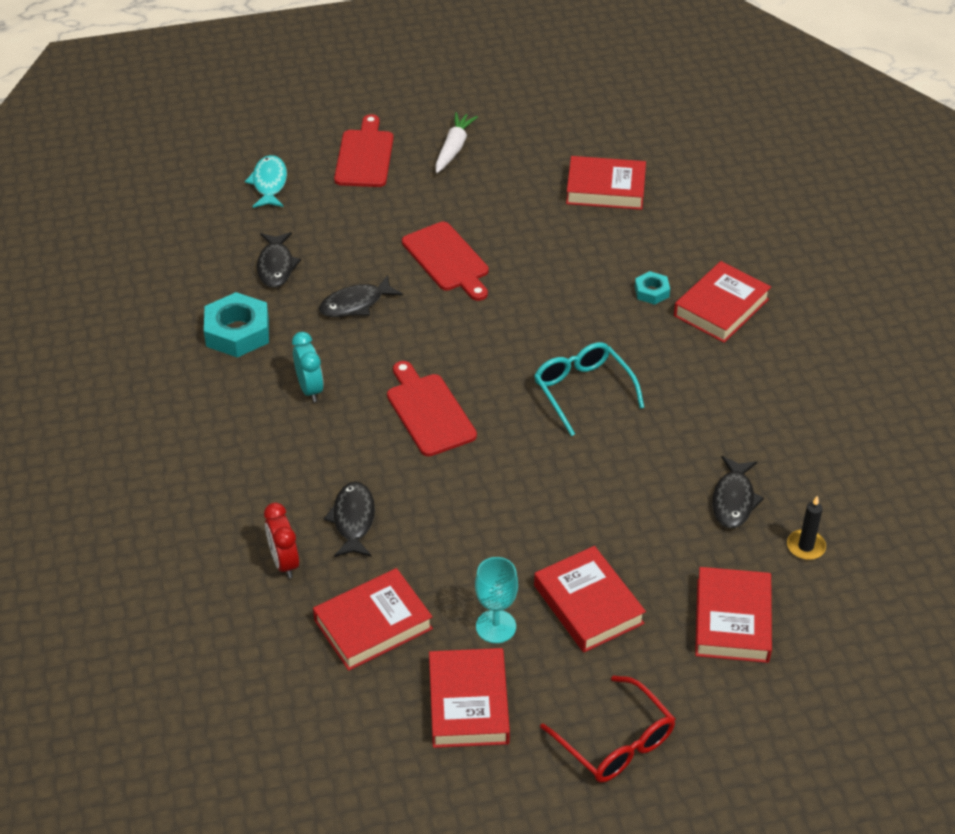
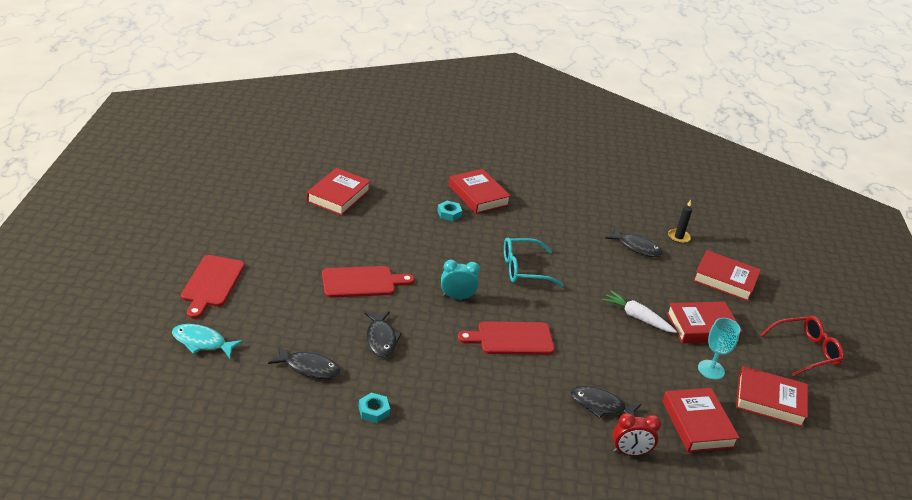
camera: 75 degrees left, 10 degrees down
(237, 332) = (373, 411): turquoise nut -> turquoise nut, size x0.53
(310, 389) = (459, 389): turquoise clock -> turquoise clock (457, 297)
(364, 156) = (212, 283): red cutting board -> red cutting board turned 105 degrees counterclockwise
(453, 148) = (241, 241): white carrot -> white carrot (637, 317)

